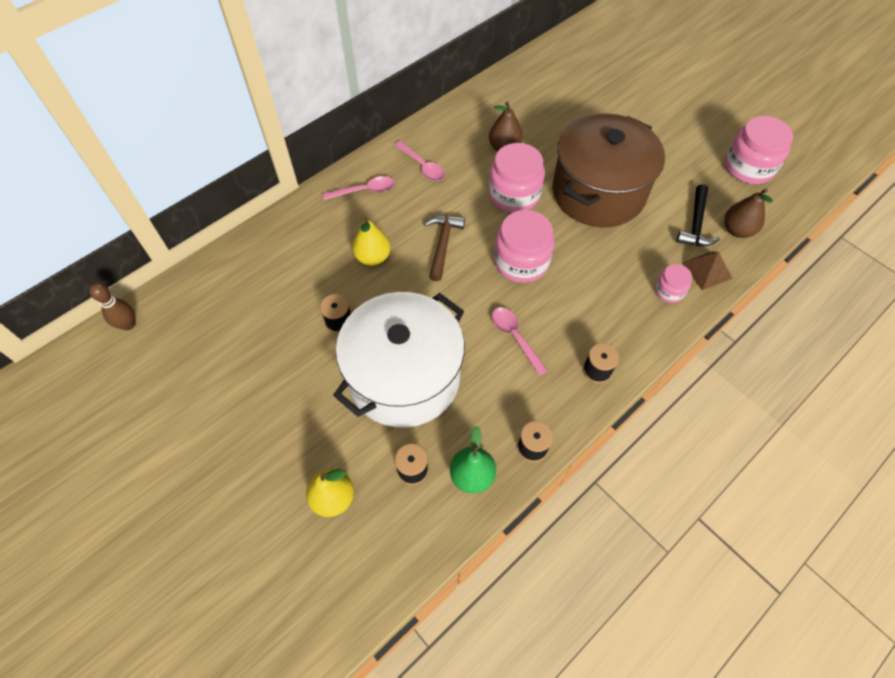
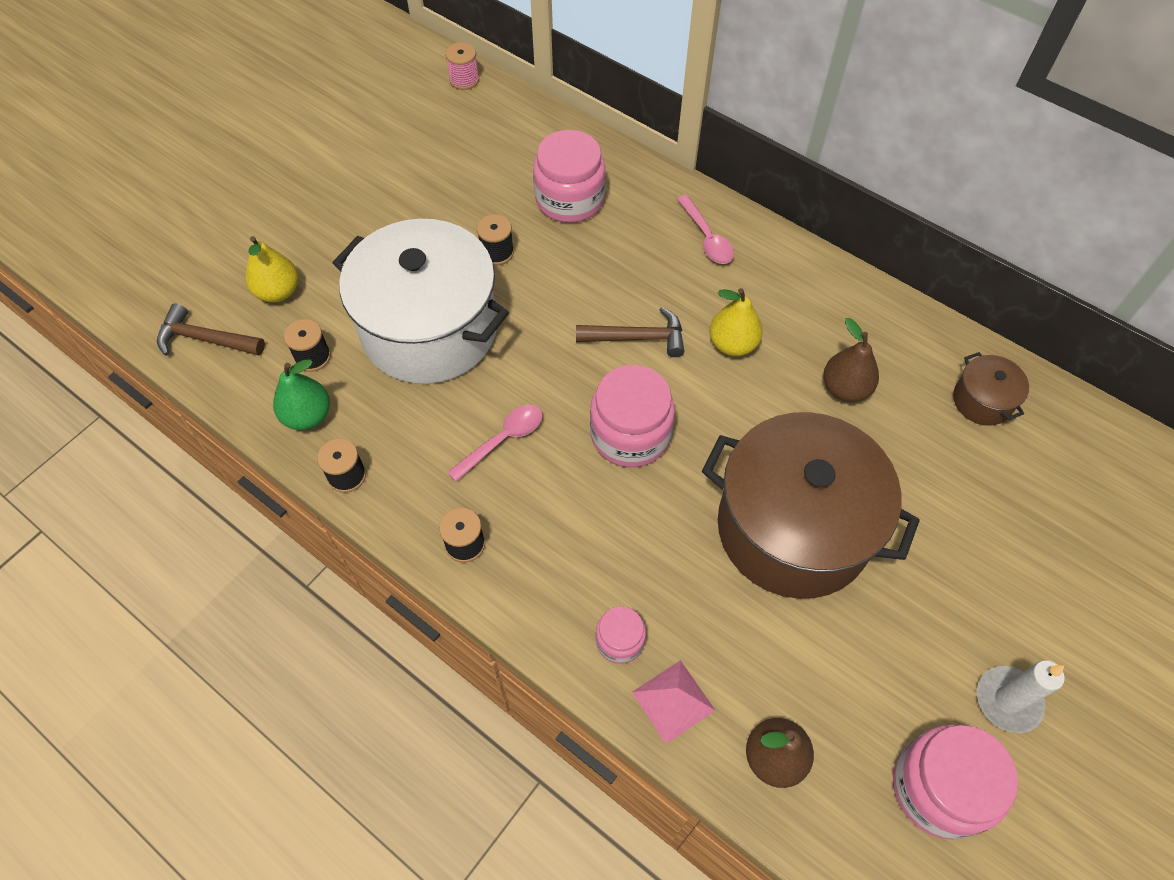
camera: 80 degrees right, 0 degrees up
(128, 325) = (464, 80): brown bowling pin -> pink spool
(372, 566) = (206, 339): none -> brown hammer
(373, 257) = (599, 267): yellow pear -> yellow pear (732, 344)
(422, 166) = (772, 293): pink spoon -> none
(514, 194) = (753, 412): pink jar -> pink jar (569, 199)
(523, 92) = (982, 401): none -> brown pot
(696, 224) = (769, 685): black hammer -> none
(702, 130) = (1008, 700): none -> white candle
(706, 270) = (673, 701): brown pyramid -> pink pyramid

